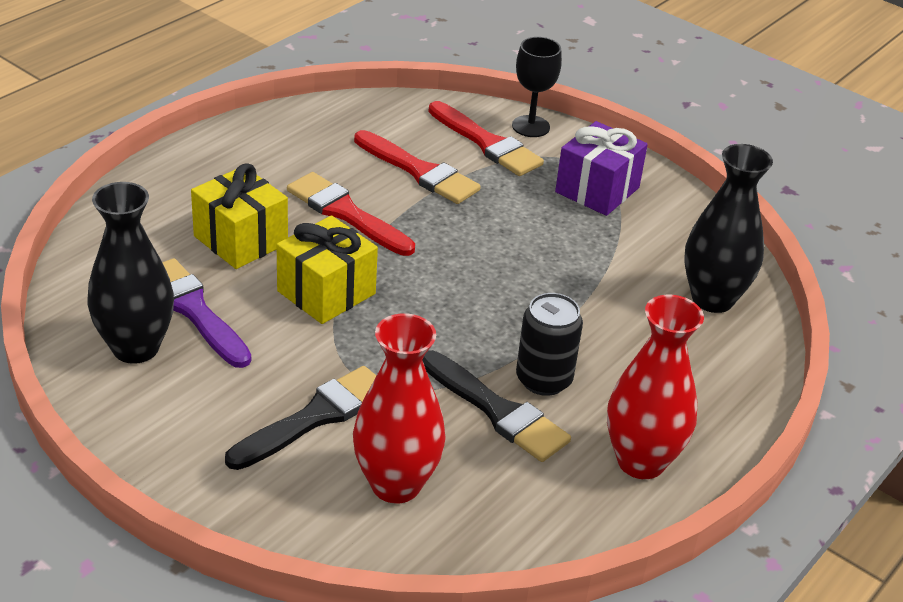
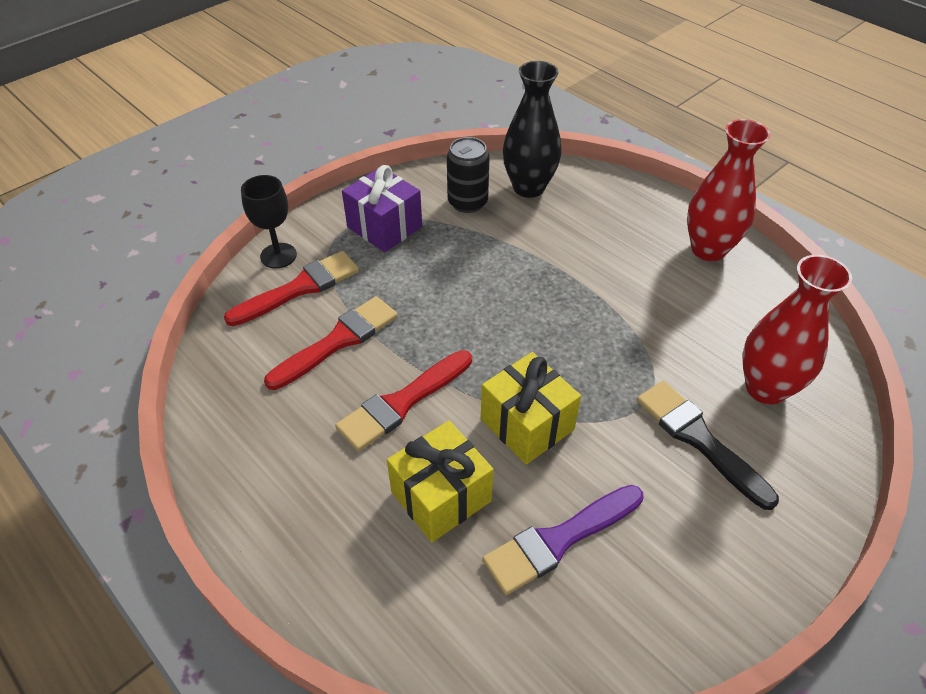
camera: 80 degrees left, 10 degrees up
(135, 348) = (623, 595): black vase -> none
(497, 410) = (670, 319): black brush -> none
(543, 379) = (630, 288): black can -> black can (467, 202)

